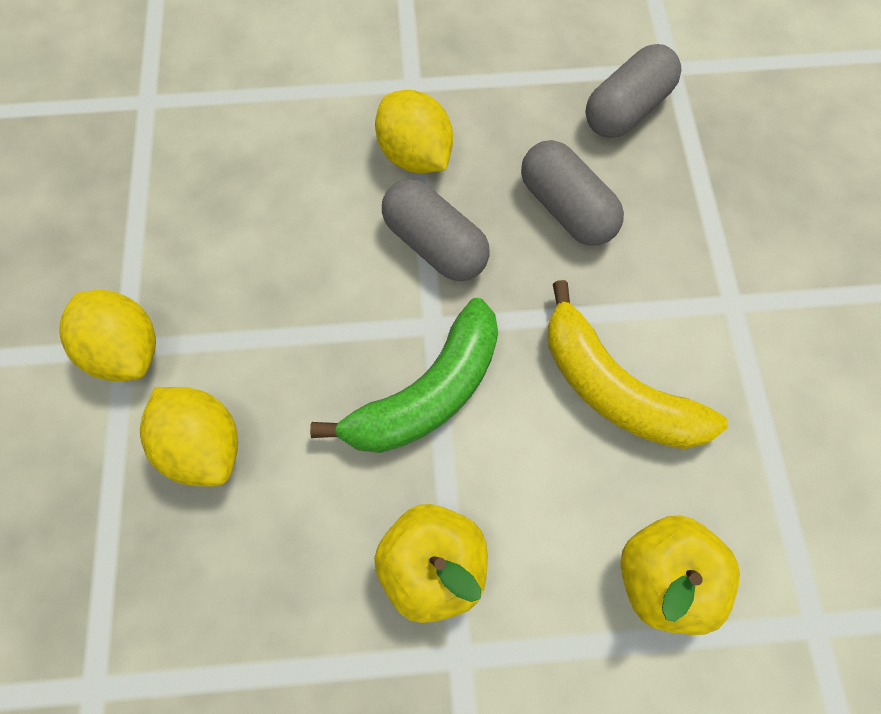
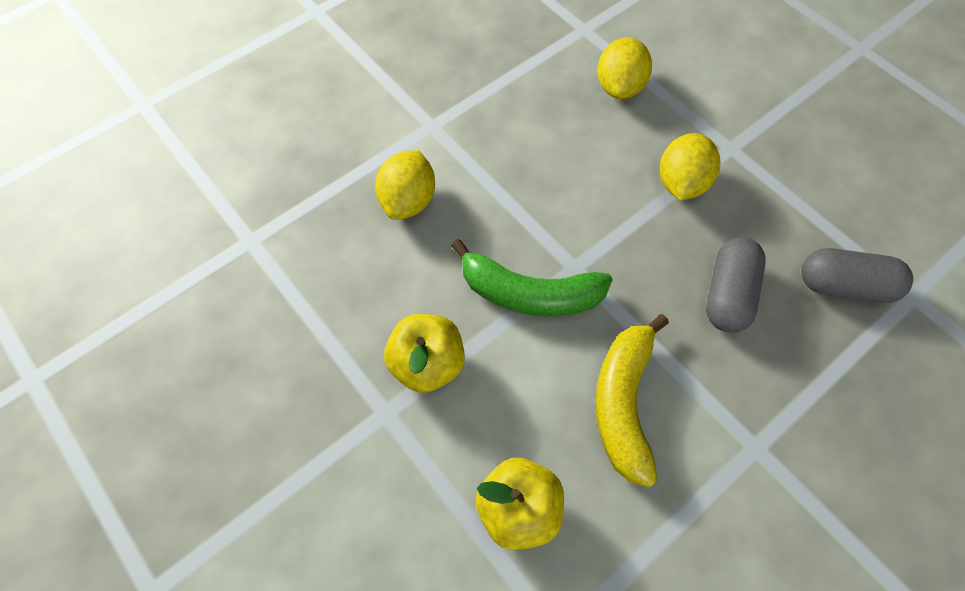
camera: 55 degrees right, 5 degrees down
(126, 350) = (432, 127): yellow lemon -> yellow lemon (619, 87)
(435, 244) = (630, 234): grey capsule -> none

